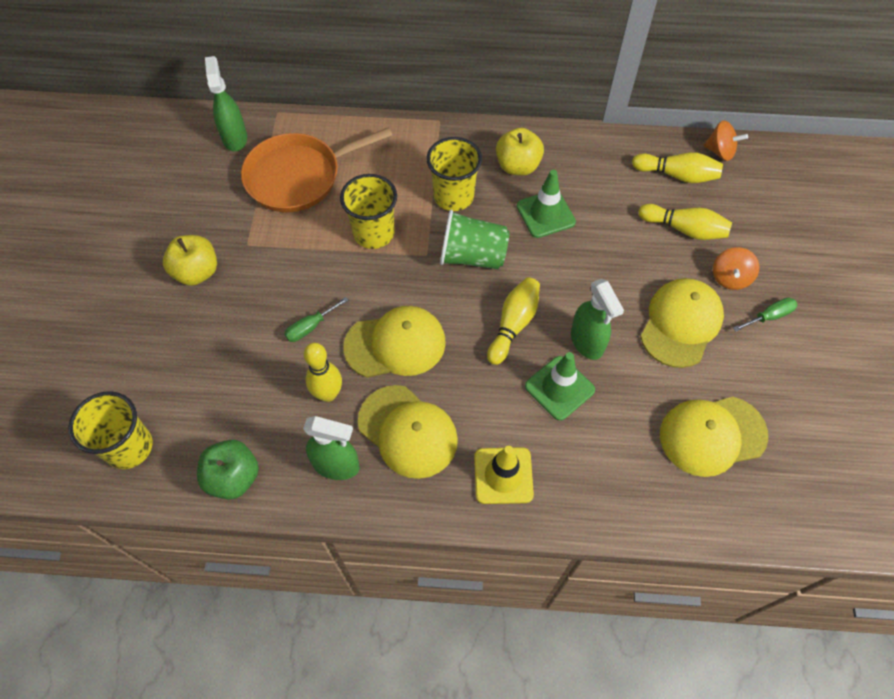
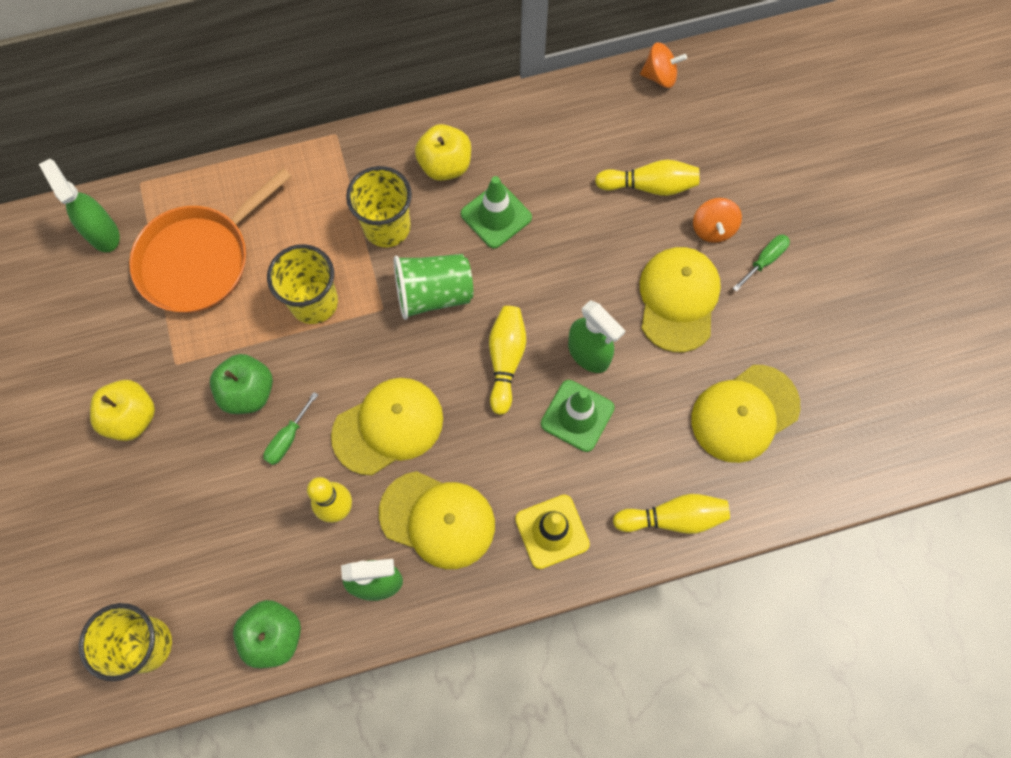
camera: 20 degrees left, 10 degrees up
(294, 282) = (248, 392): none -> green apple
(677, 175) = (622, 121): yellow bowling pin -> yellow bowling pin (673, 518)

